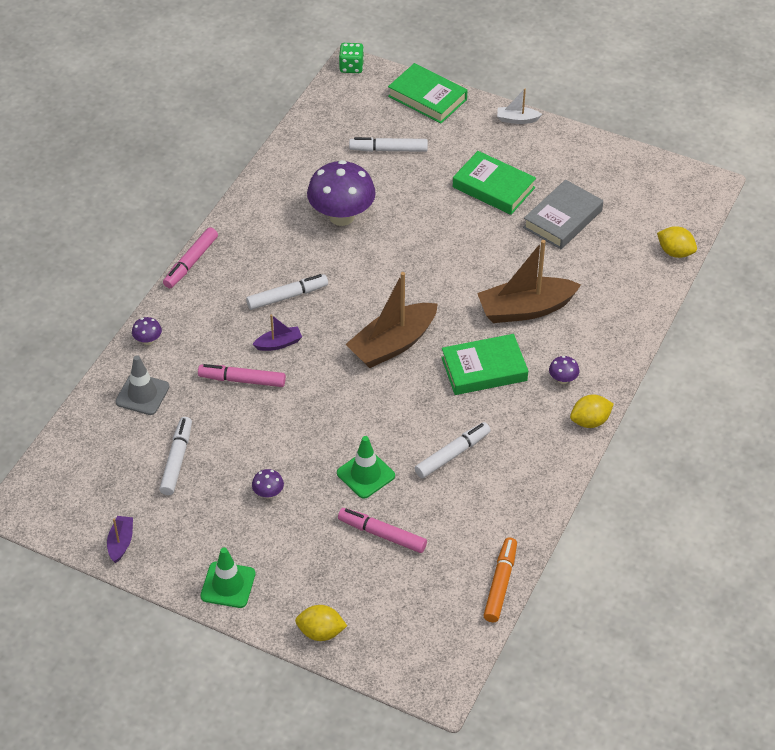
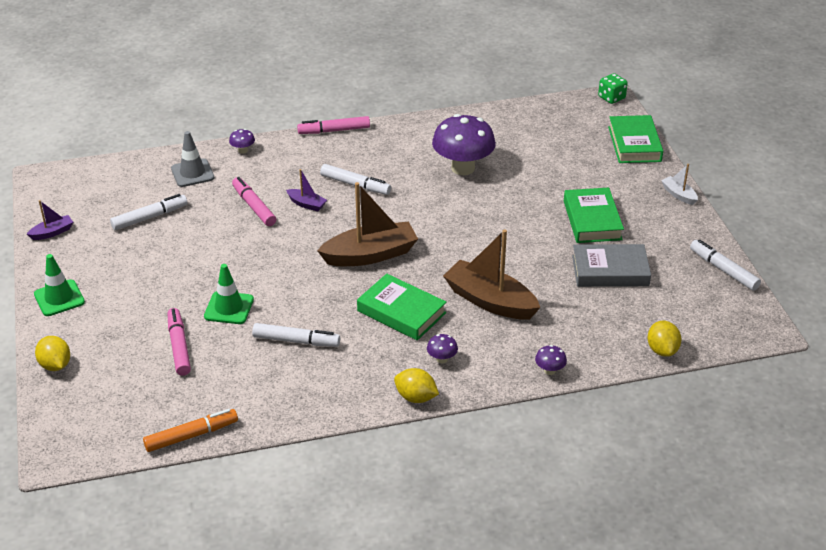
camera: 50 degrees right, 10 degrees down
(268, 493) = (162, 272): purple mushroom -> purple mushroom (549, 371)
(389, 150) = (557, 154): white marker -> white marker (723, 270)
(392, 344) = (370, 255): brown boat -> brown boat turned 150 degrees clockwise

